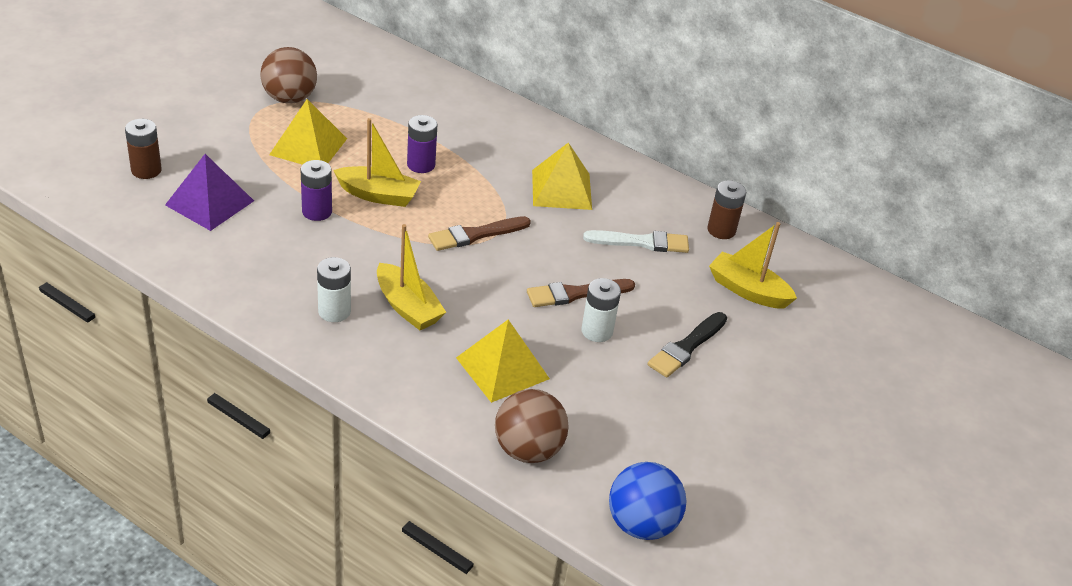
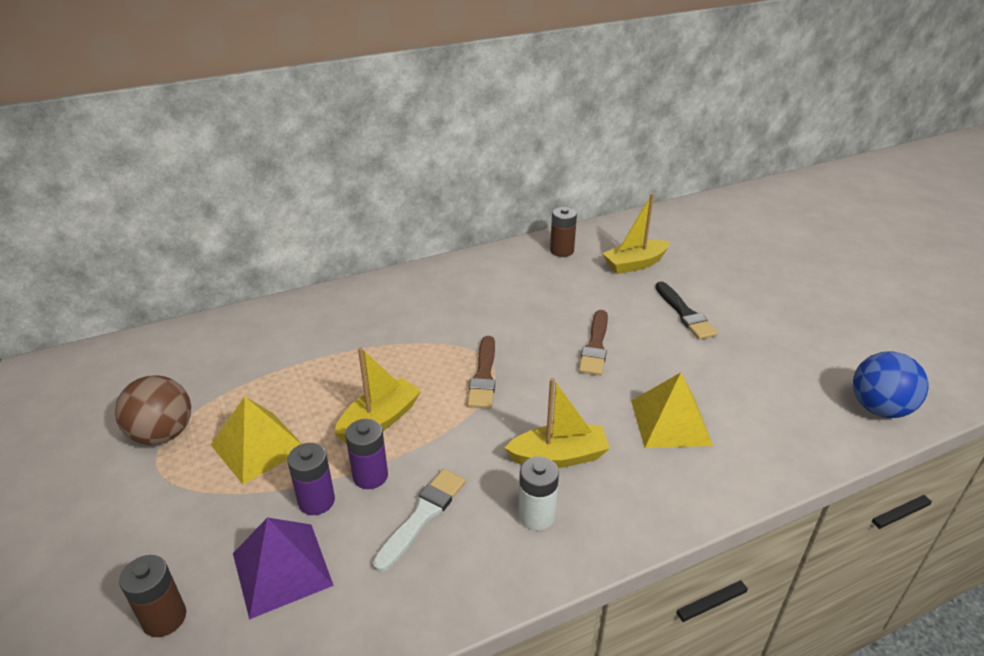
camera: 55 degrees left, 5 degrees down
(421, 165) = (358, 375): purple battery -> purple battery (316, 501)
(528, 449) = (779, 443): brown ball -> none
(561, 189) = (458, 306): yellow pyramid -> none
(597, 331) = (647, 351): white battery -> none
(641, 242) = (552, 291): white brush -> white brush (422, 516)

